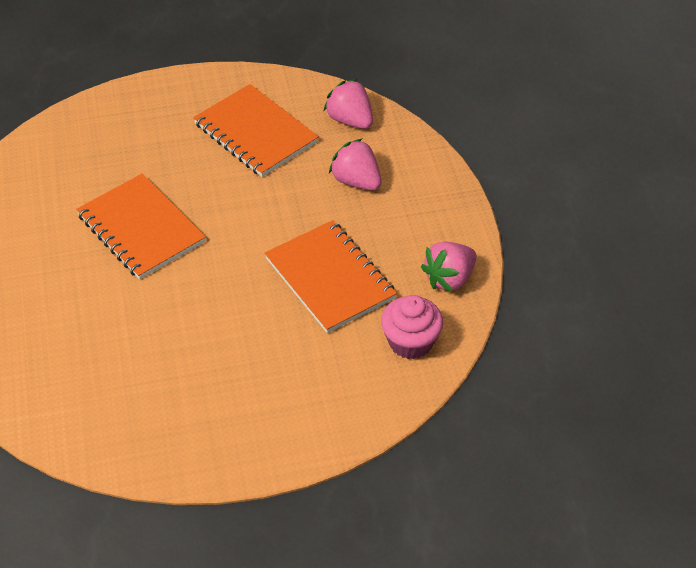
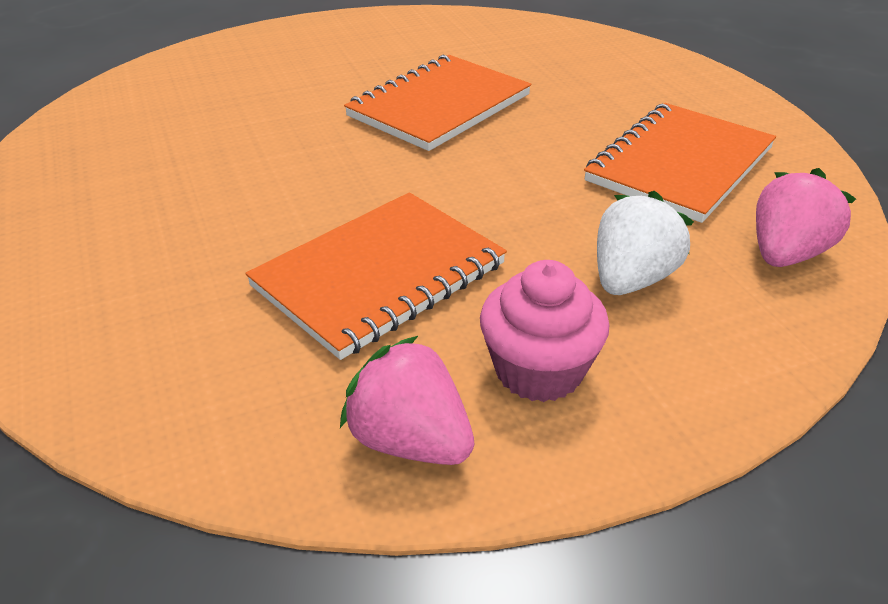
camera: 80 degrees right, 10 degrees down
(356, 181) = (631, 279): pink strawberry -> white strawberry
(410, 342) = (228, 396): pink cupcake -> pink cupcake (538, 370)

